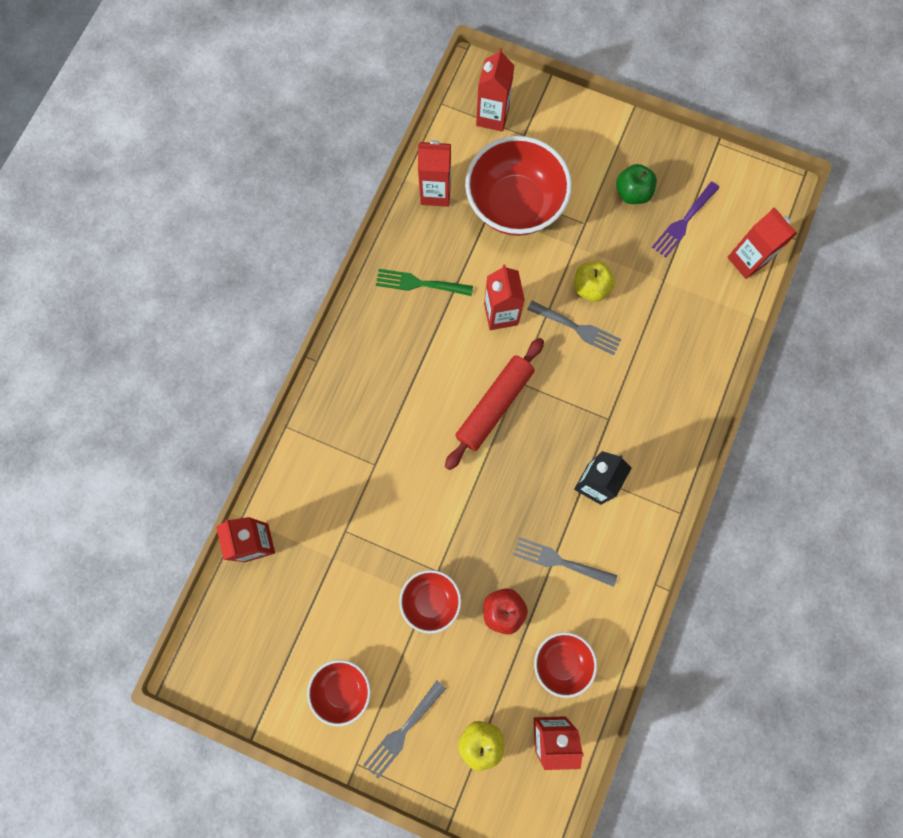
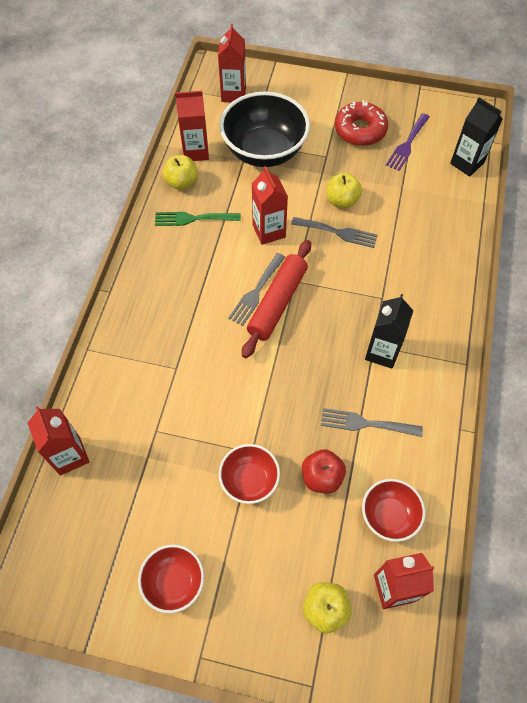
camera: 10 degrees left, 15 degrees down
(402, 732) = (243, 614): grey fork -> grey fork (256, 292)
(413, 233) = (182, 182): none -> yellow apple
(515, 205) = (264, 151): red bowl -> black bowl
(632, 193) = (360, 130): green apple -> red donut
(747, 260) = (467, 163): red carton -> black carton

